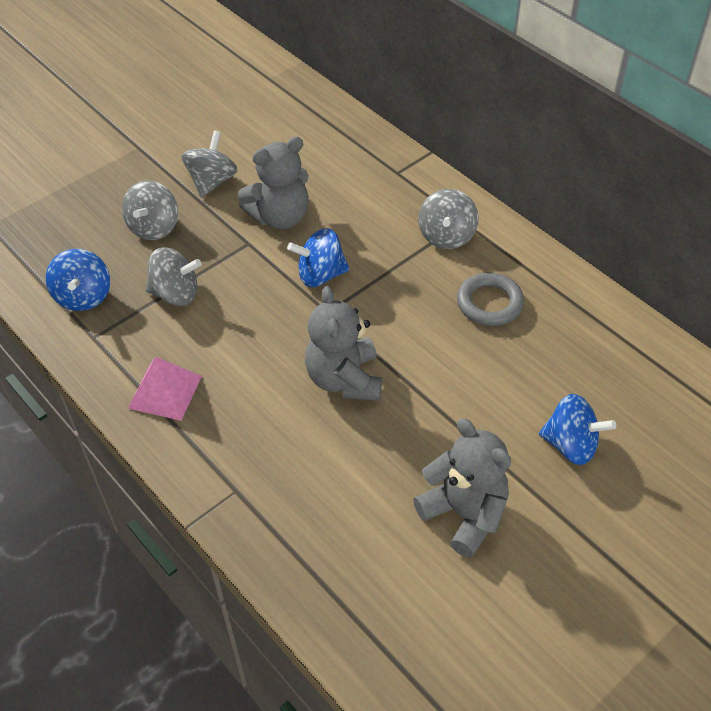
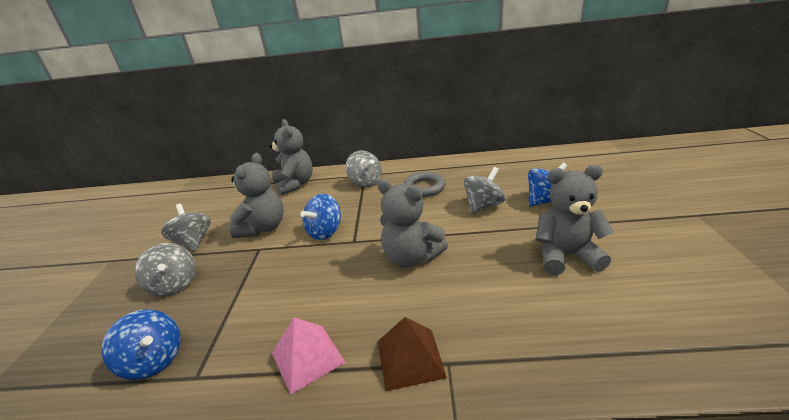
camera: 45 degrees left, 20 degrees down
(176, 294) = (238, 302): grey spinning top -> grey spinning top (483, 206)
(220, 461) = (410, 358): none -> brown pyramid
(378, 171) = (295, 184): none -> grey teddy bear

